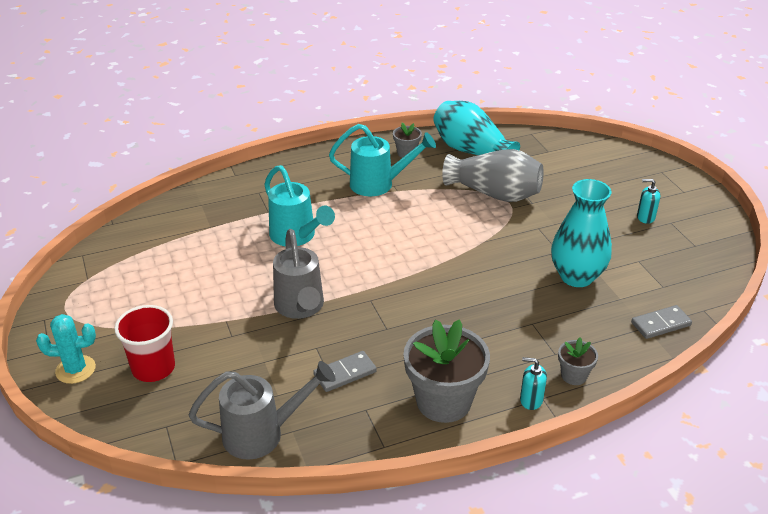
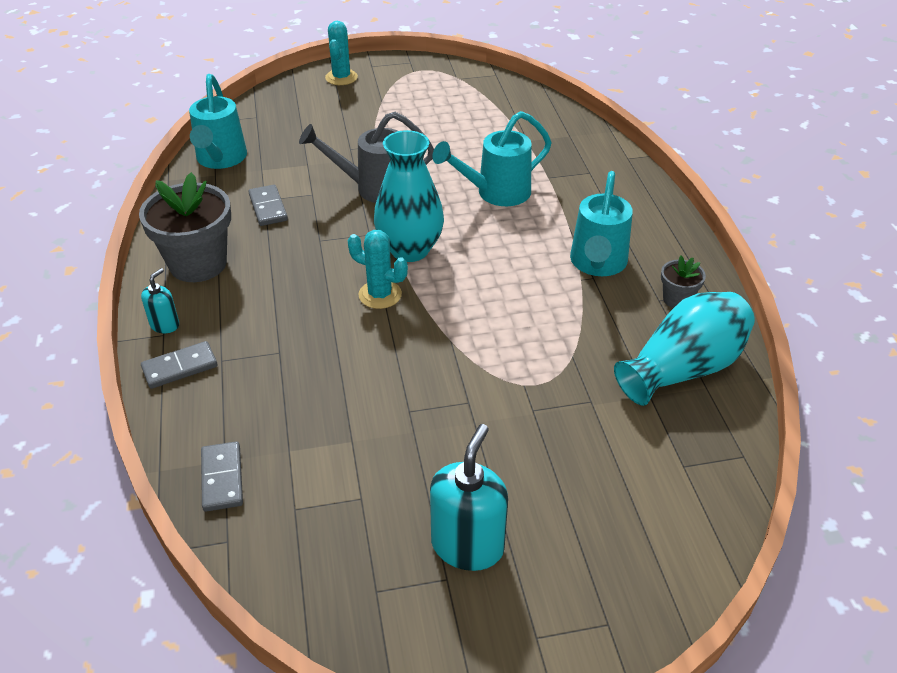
camera: 100 degrees right, 5 degrees up
(153, 368) = (326, 110): red cup -> none
(262, 434) = (220, 159): grey watering can -> turquoise watering can
(447, 281) = (380, 295): none -> turquoise cactus
(494, 194) = (561, 372): grey vase -> none
(574, 375) = (180, 367): grey flower pot -> grey domino
(576, 276) = (349, 416): turquoise vase -> turquoise vase (410, 250)
(645, 217) = (467, 545): turquoise soap dispenser -> turquoise soap dispenser, size x1.88

